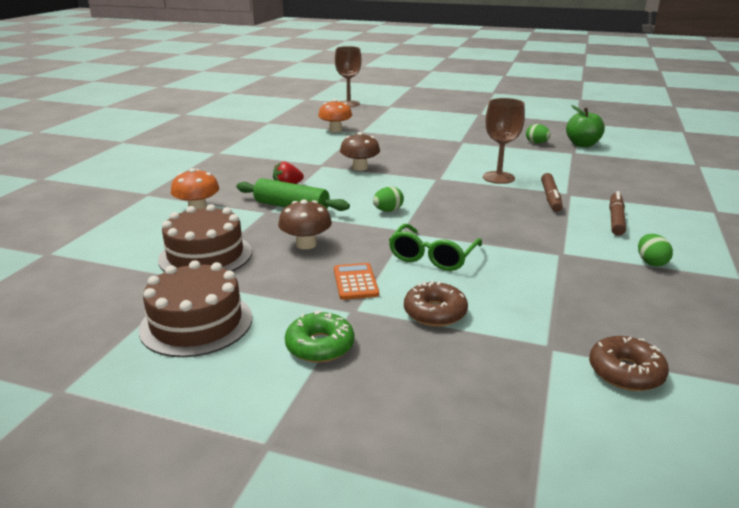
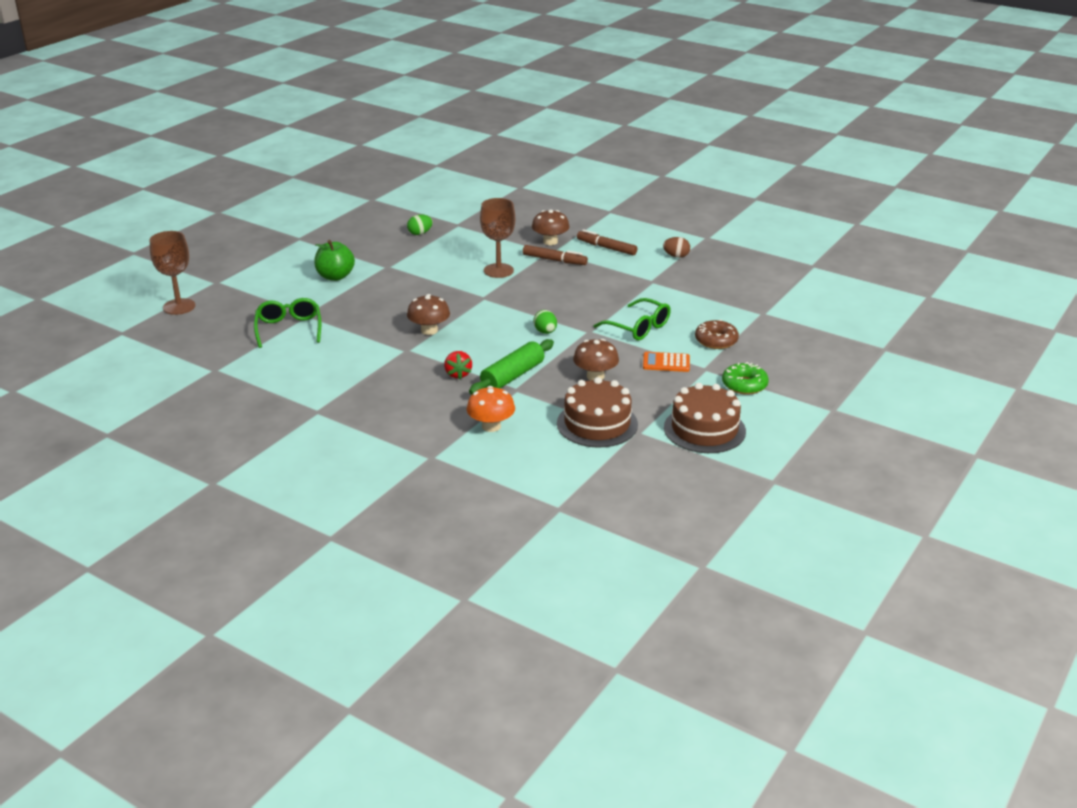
camera: 75 degrees left, 5 degrees up
(335, 130) = (289, 328): orange mushroom -> green glasses
(582, 144) = (439, 215): green apple -> green apple (335, 276)
(591, 191) = (550, 242): none -> brown mushroom
(625, 372) = (790, 299): brown donut -> none
(651, 262) = (676, 256): green egg -> brown egg

